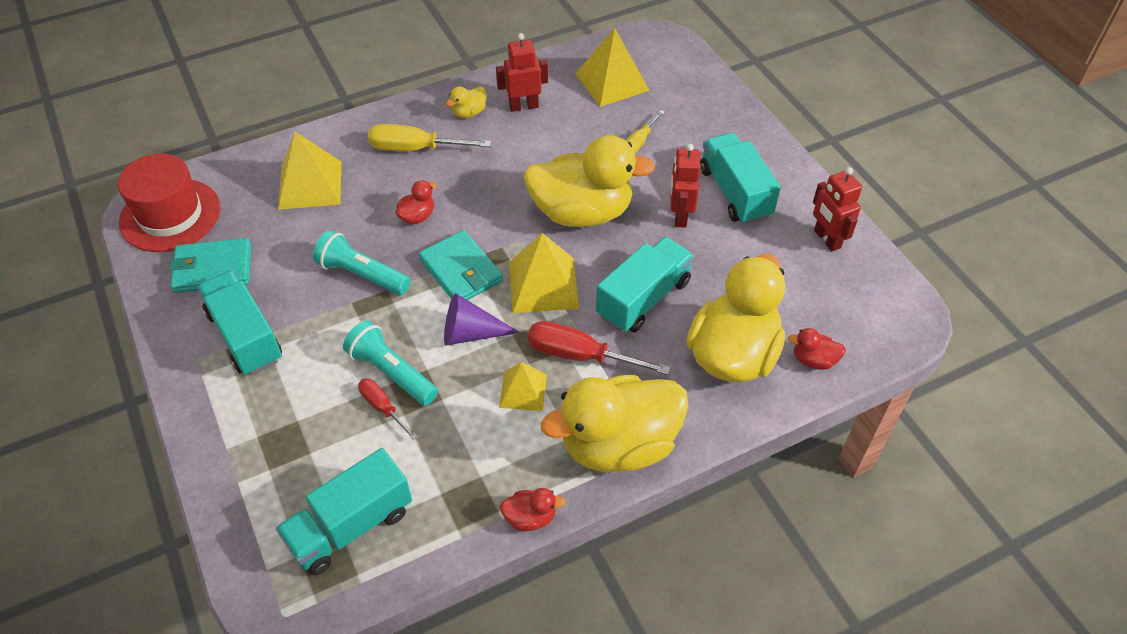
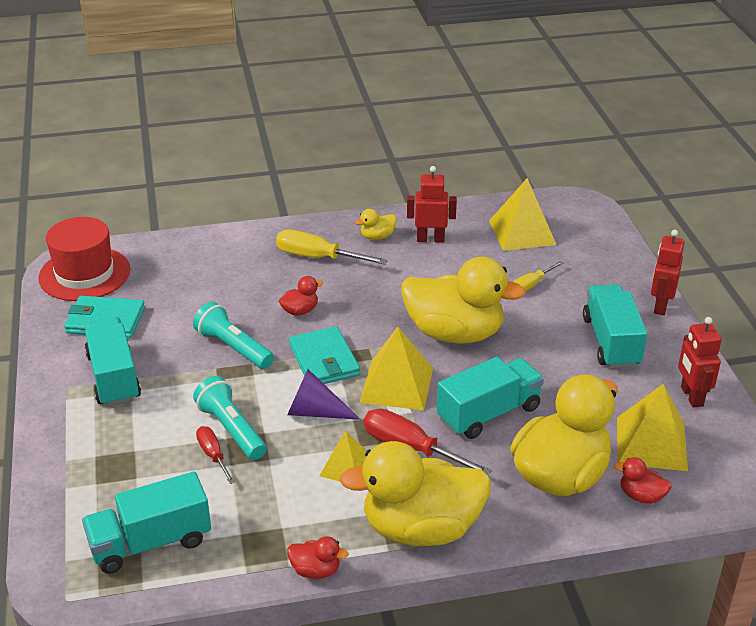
camera: 15 degrees right, 15 degrees down
(310, 185) = (213, 270): yellow pyramid -> yellow pyramid (651, 443)
(680, 216) = (549, 352): red robot -> red robot (660, 306)

